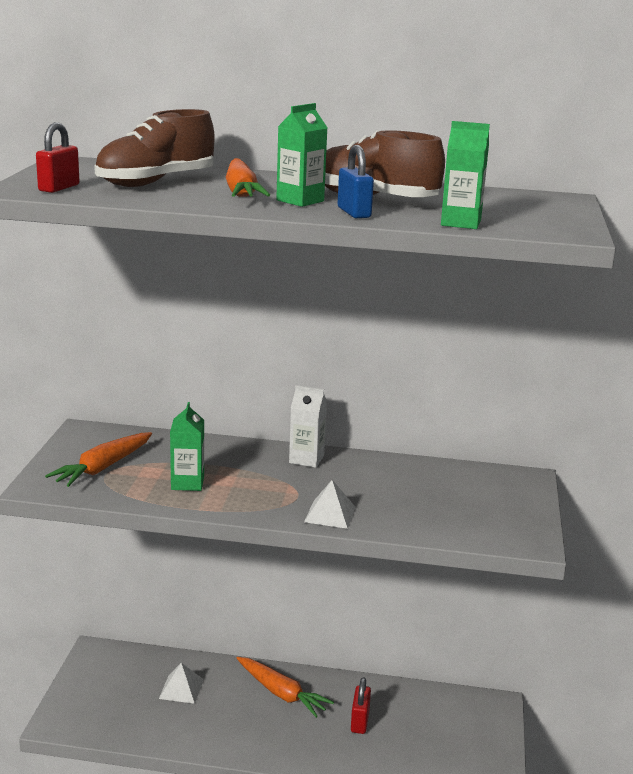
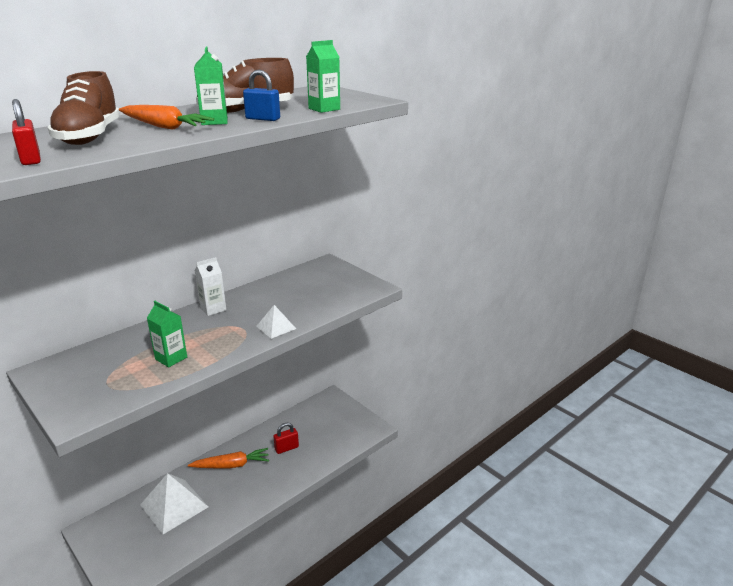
camera: 50 degrees left, 5 degrees up
(103, 468) = (98, 382): orange carrot -> none
(181, 689) = (174, 506): white pyramid -> white pyramid, size x1.85
(360, 722) = (286, 448): red padlock -> red padlock turned 75 degrees counterclockwise

